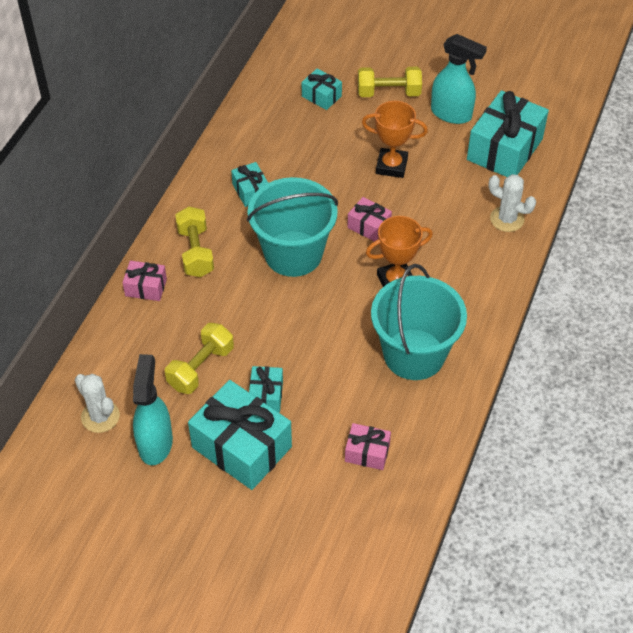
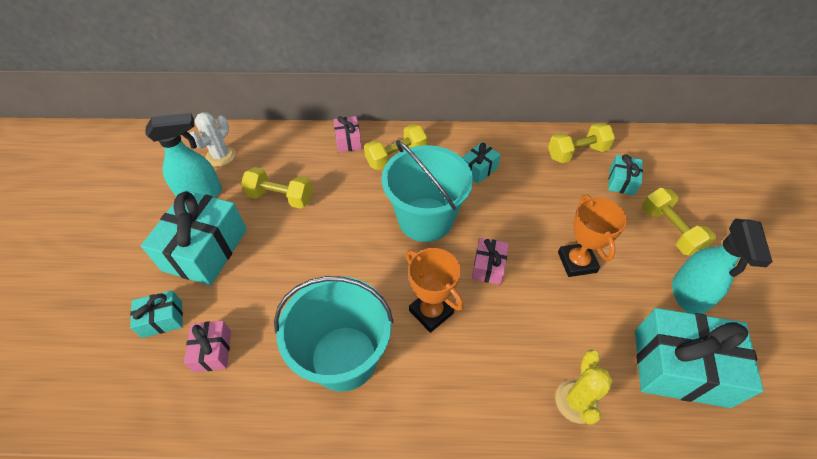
camera: 70 degrees right, 0 degrees up
(266, 396) = (262, 249): turquoise gift -> turquoise gift (162, 319)
(270, 110) = (577, 153): none -> yellow dumbbell
(507, 219) = (576, 401): white cactus -> yellow cactus

